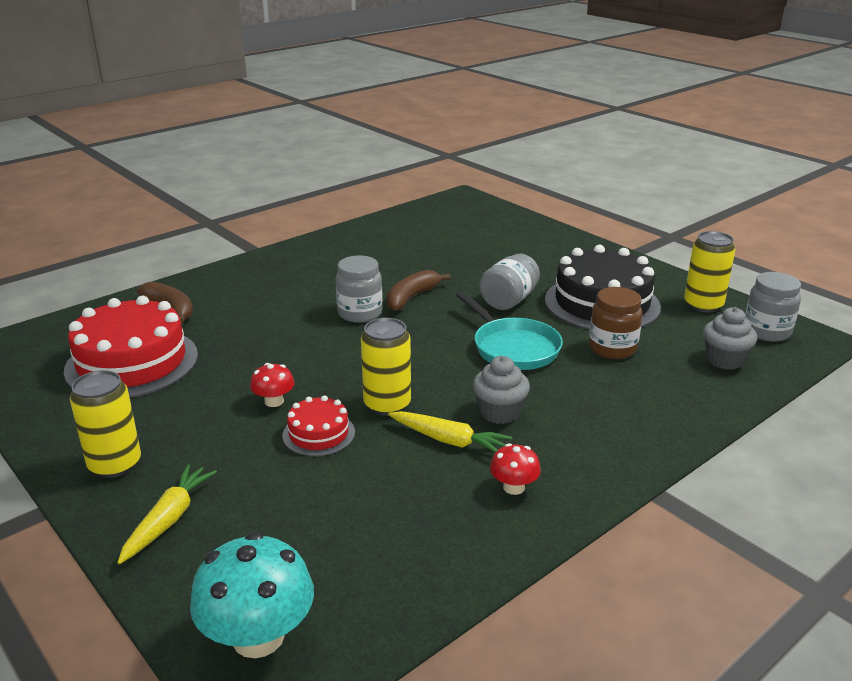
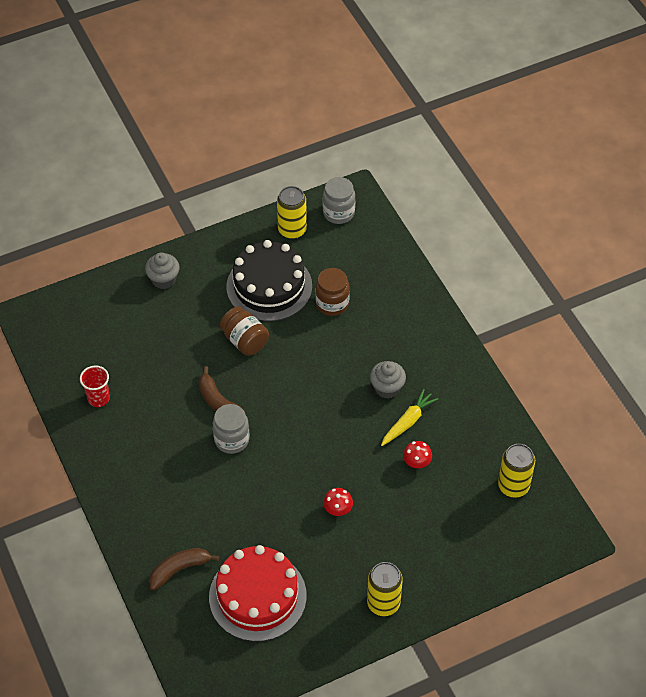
camera: 75 degrees left, 25 degrees up
(168, 519) = (444, 573): yellow carrot -> none
(258, 636) = (540, 536): turquoise mushroom -> none
(318, 434) = (382, 489): red cake -> none
(383, 239) = (98, 398): none -> red cup
(387, 404) = (360, 446): yellow can -> yellow can (513, 486)
(509, 300) = (245, 341): grey jar -> brown jar
(513, 348) = (313, 358): turquoise pan -> none
(514, 487) = (459, 402): red mushroom -> red mushroom (416, 462)
(724, 360) = (365, 251): grey cupcake -> grey cupcake (163, 280)

